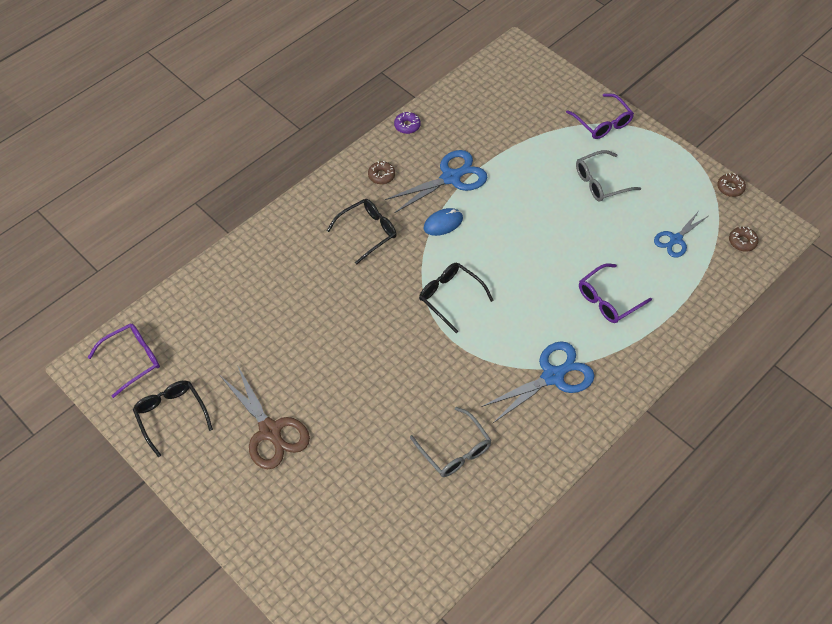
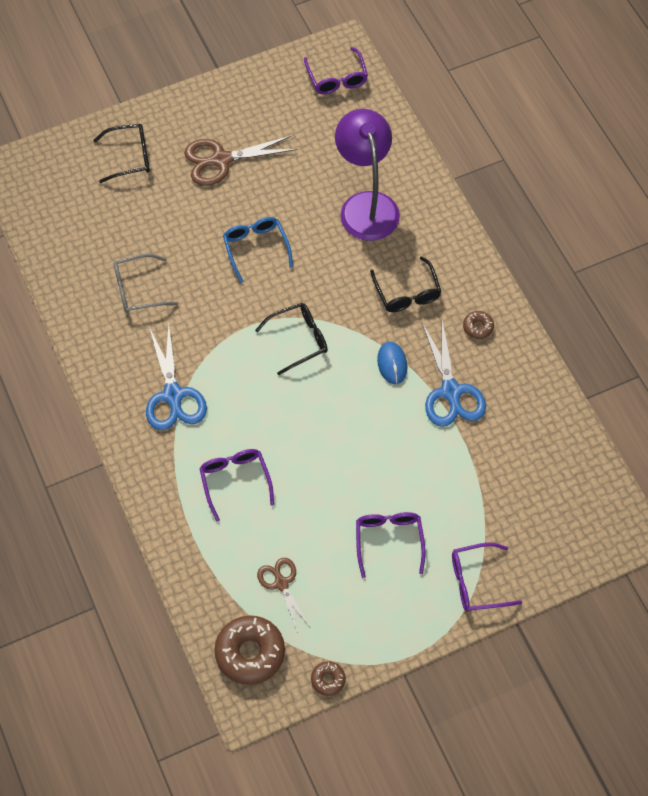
camera: 110 degrees right, 5 degrees up
(171, 415) = (268, 95): black glasses -> black glasses (129, 157)
(283, 289) = (366, 205): none -> purple lamp
(366, 363) = (256, 248): none -> blue glasses
(407, 126) = (542, 374): purple donut -> none
(601, 182) = (389, 541): grey glasses -> purple glasses
(675, 239) = (281, 583): blue scissors -> brown scissors
(742, 242) = (250, 653): brown donut -> brown donut, size x2.03

